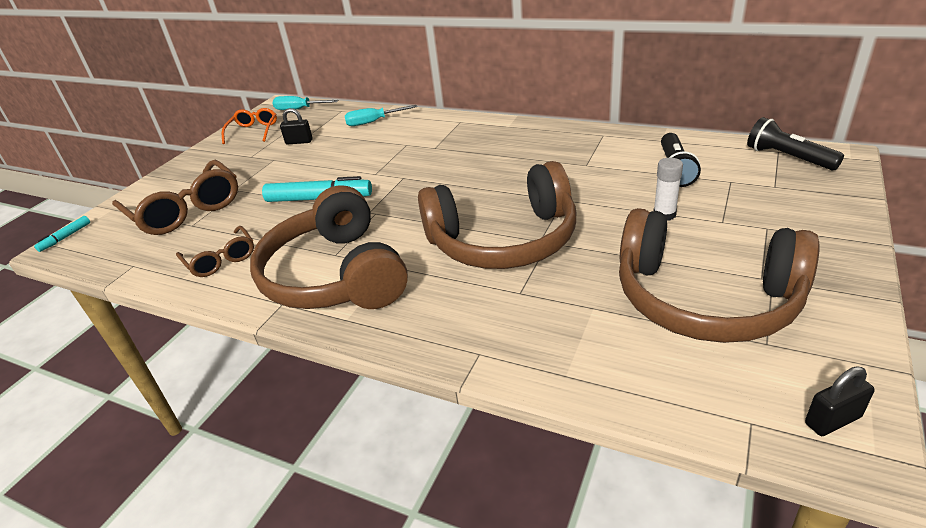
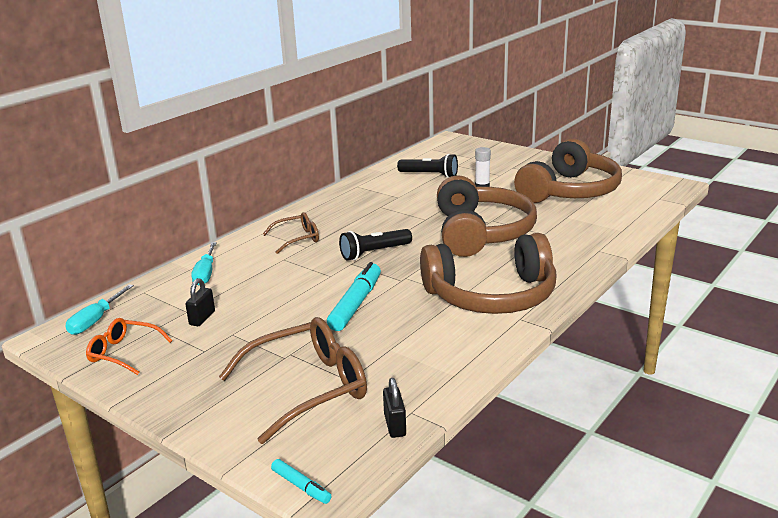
camera: 80 degrees left, 10 degrees down
(221, 259) = (434, 354): brown glasses -> brown glasses (297, 239)
(787, 157) = (441, 148): black flashlight -> black flashlight (374, 253)
(832, 420) = (659, 185): black padlock -> black padlock (395, 425)

